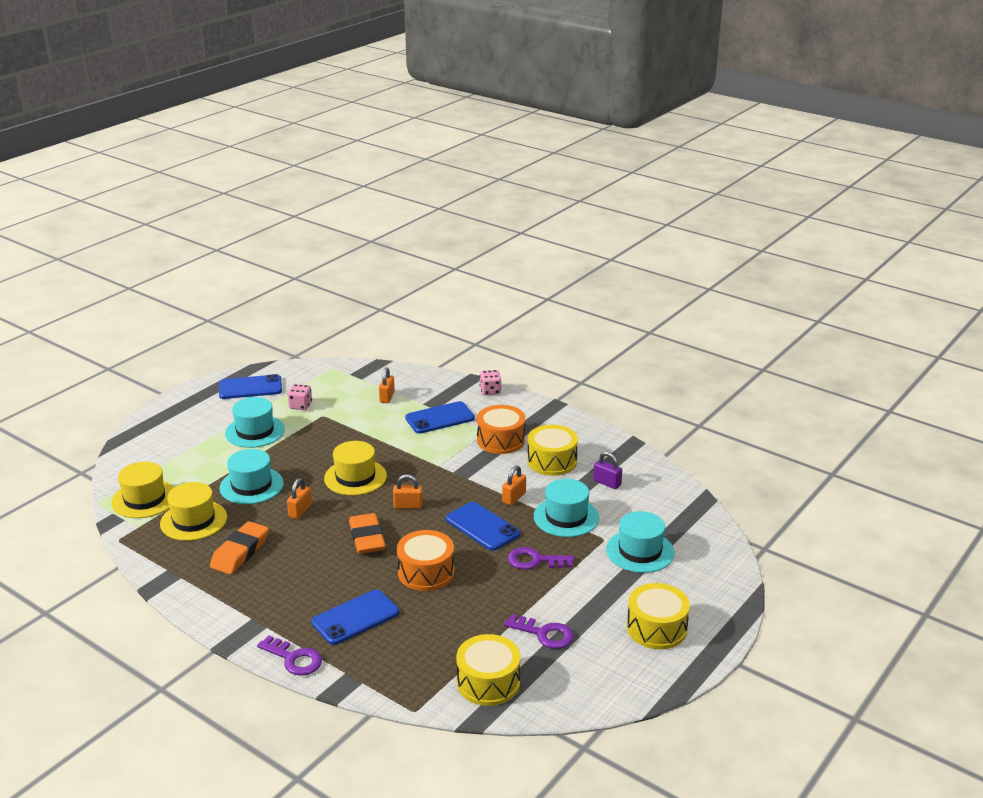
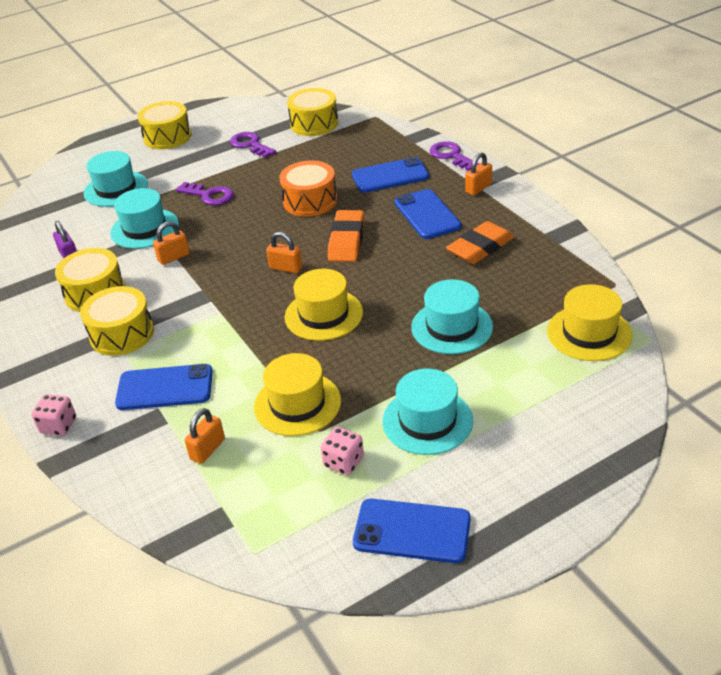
camera: 155 degrees left, 10 degrees up
(193, 520) = (528, 292): yellow hat -> yellow hat (297, 404)
(300, 511) = (404, 283): orange padlock -> orange padlock (478, 188)
(482, 527) = (229, 233): blue phone -> blue phone (427, 214)
(501, 440) = (122, 334): orange drum -> yellow drum

